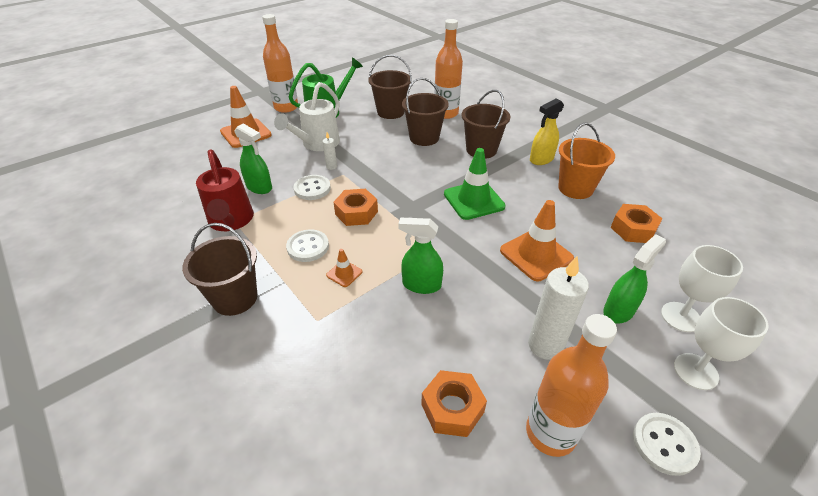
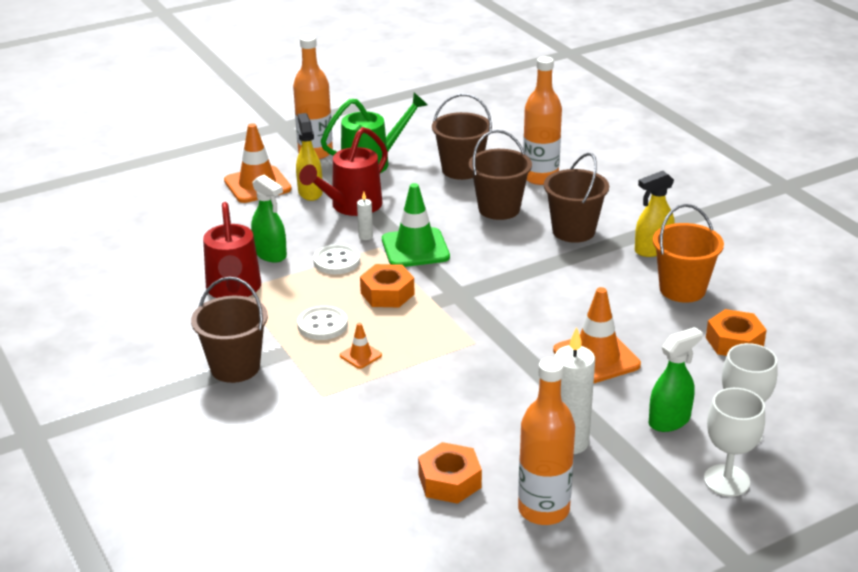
camera: 10 degrees right, 10 degrees down
(285, 136) = (310, 192): none -> yellow spray bottle
(317, 144) = (351, 206): white watering can -> red watering can
(421, 285) = (447, 375): green spray bottle -> none
(474, 200) = (540, 292): green traffic cone -> green traffic cone (415, 248)
(664, 444) = (657, 530): white button -> none

